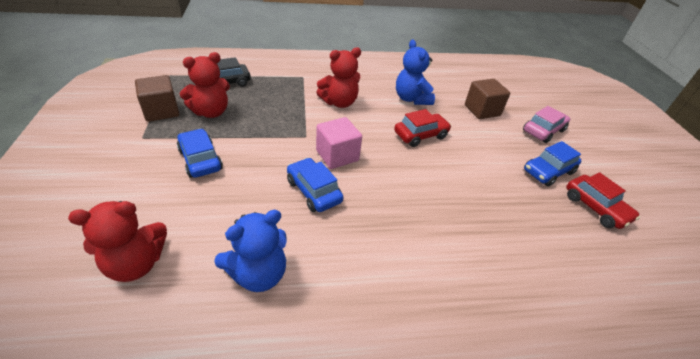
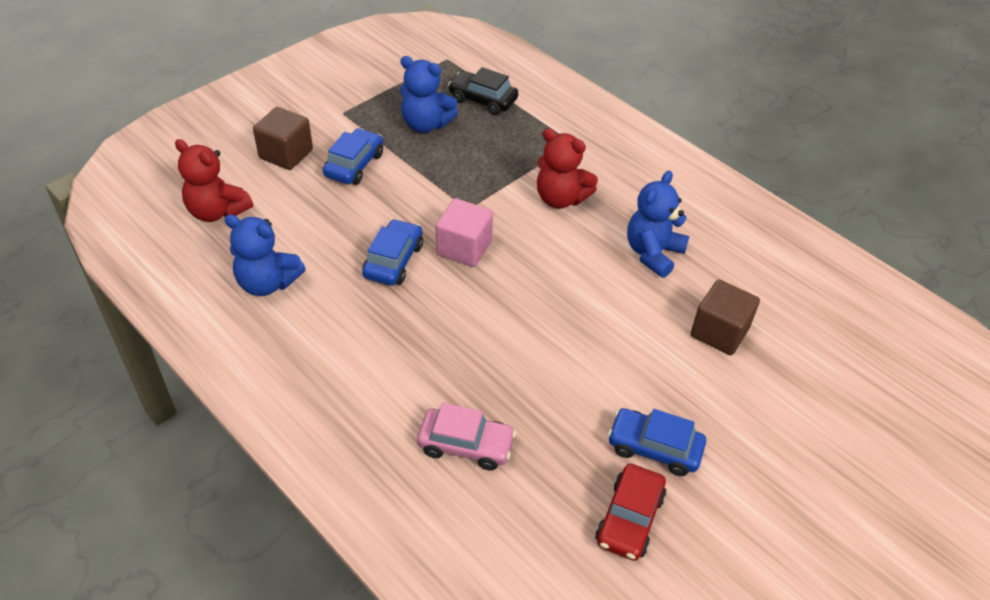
camera: 55 degrees right, 5 degrees up
(161, 111) = (389, 96): brown cube -> brown cube (286, 154)
(211, 112) = (426, 124): red teddy bear -> blue teddy bear
(420, 135) = (583, 296): red car -> none
(543, 131) = (754, 416): pink car -> pink car (466, 445)

